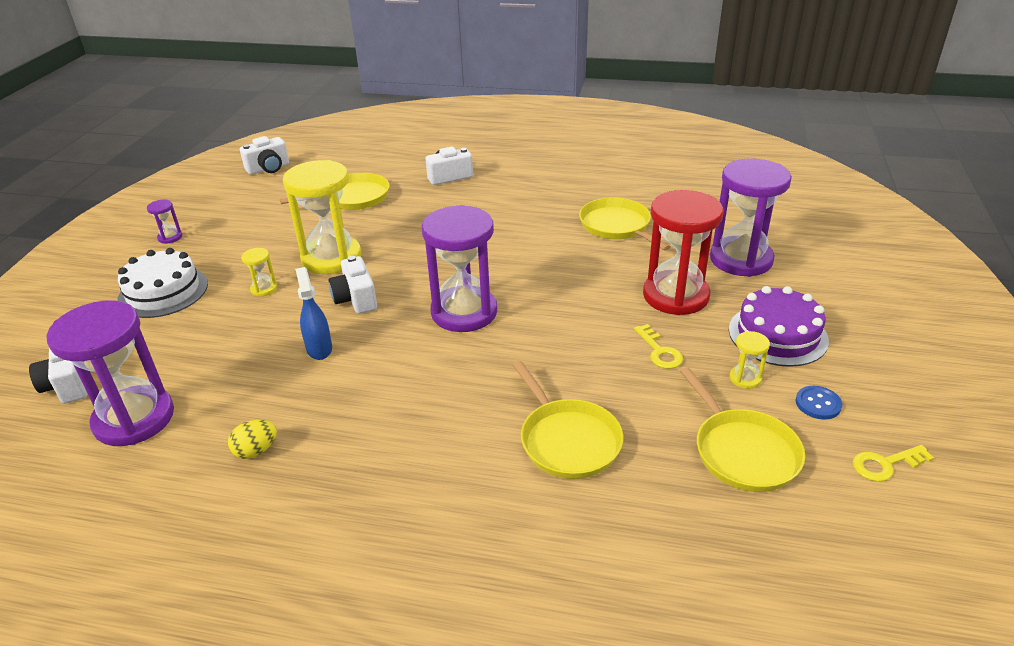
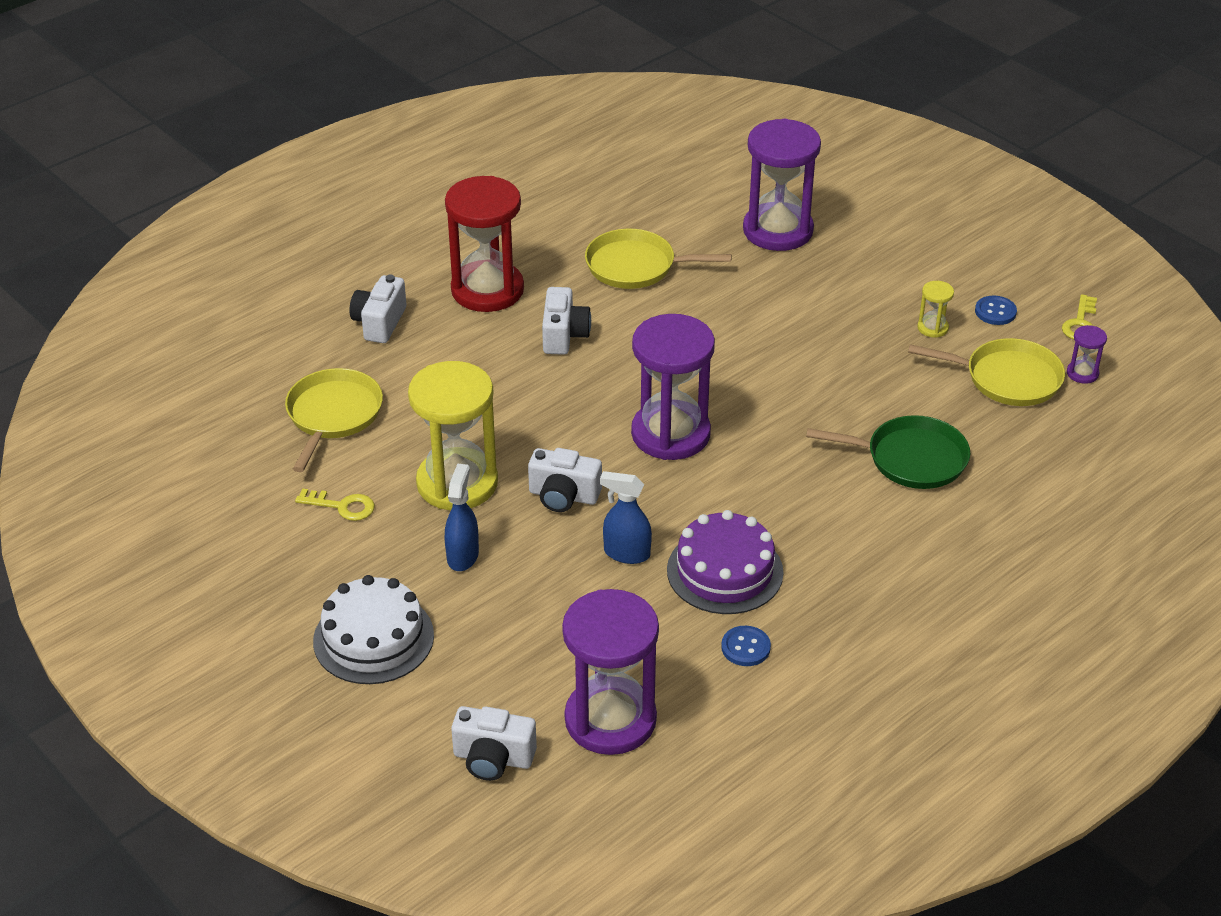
camera: 55 degrees left, 5 degrees up
(170, 237) = (238, 598): purple hourglass -> purple hourglass (1082, 373)
(256, 451) = (745, 647): yellow egg -> blue button
(264, 289) = (463, 556): yellow hourglass -> blue spray bottle
(268, 168) = (150, 456): white camera -> white camera (564, 335)
(567, 440) = (911, 459): yellow pan -> green pan
(659, 351) = (854, 351): yellow key -> yellow key (342, 506)
(675, 296) = (788, 298): red hourglass -> red hourglass (487, 290)
(777, 335) = (899, 278): purple cake -> purple cake (725, 571)

